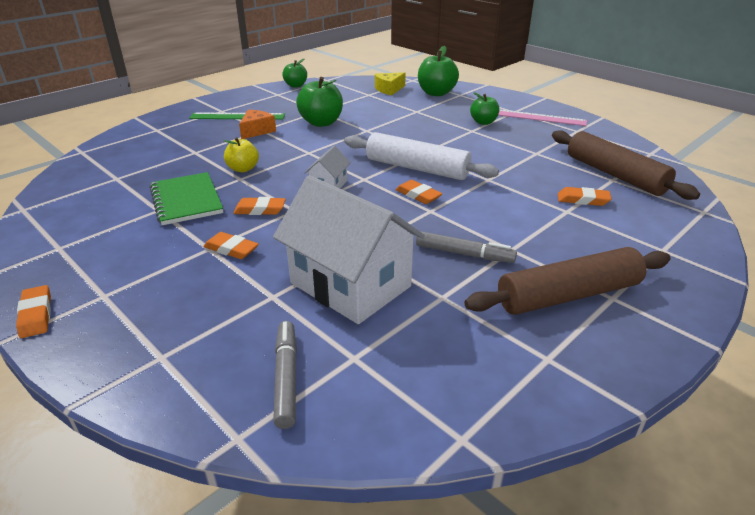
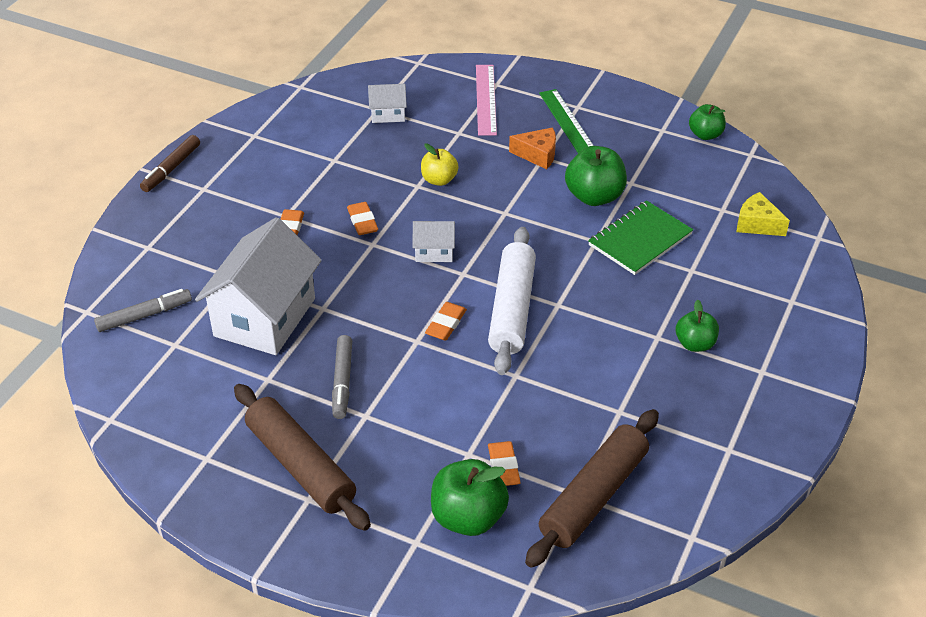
camera: 70 degrees right, 10 degrees up
(36, 315) = (172, 168): orange eraser -> brown marker
(130, 175) = (388, 114): none -> white house
(186, 200) = (358, 169): green notebook -> green notebook (640, 240)
(436, 93) = (778, 275): green apple -> green apple (468, 517)
(537, 117) = (754, 400): pink ruler -> pink ruler (486, 99)

